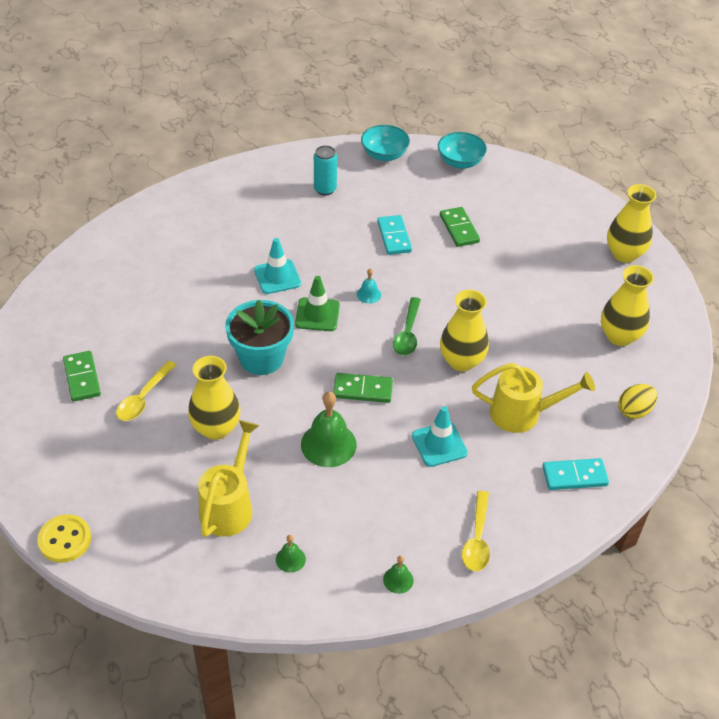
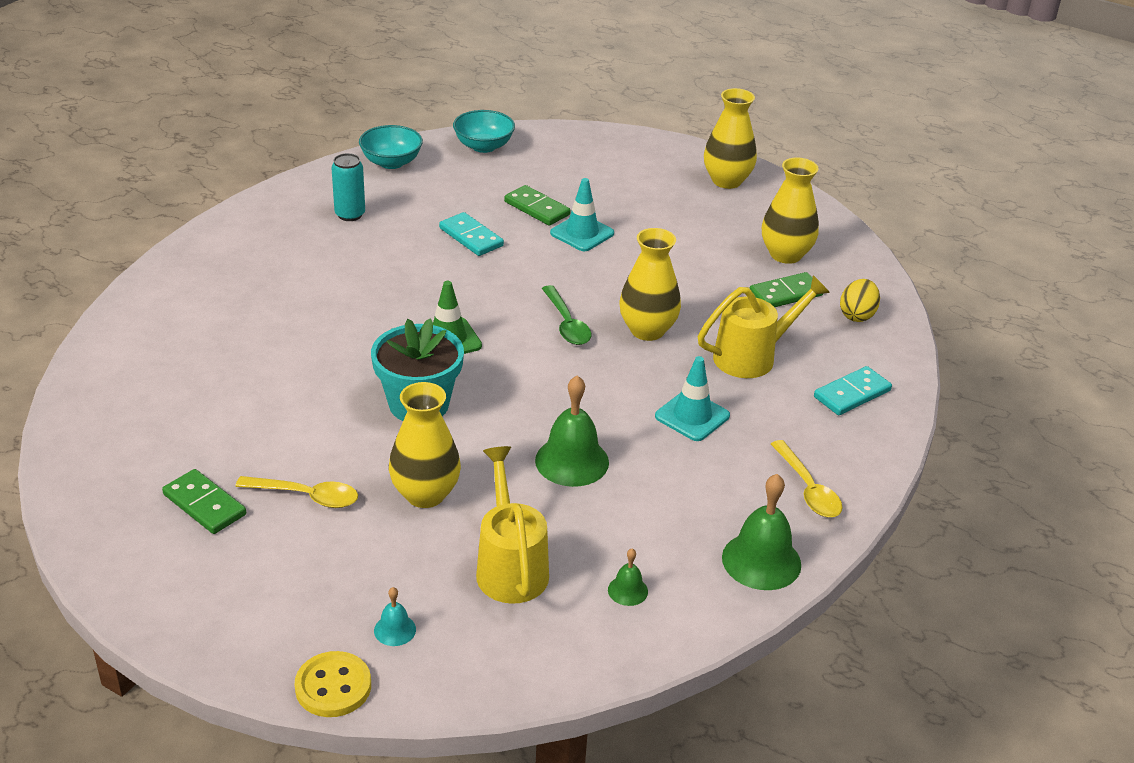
camera: 30 degrees left, 10 degrees down
(144, 398) = (306, 496): yellow spoon -> yellow spoon turned 75 degrees counterclockwise
(277, 277) = (367, 317): turquoise traffic cone -> turquoise traffic cone (582, 233)
(362, 390) = (564, 395): green domino -> green domino (786, 294)
(368, 294) = (490, 301): turquoise bell -> turquoise bell (395, 630)
(398, 580) = (761, 561): green bell -> green bell, size x2.02

